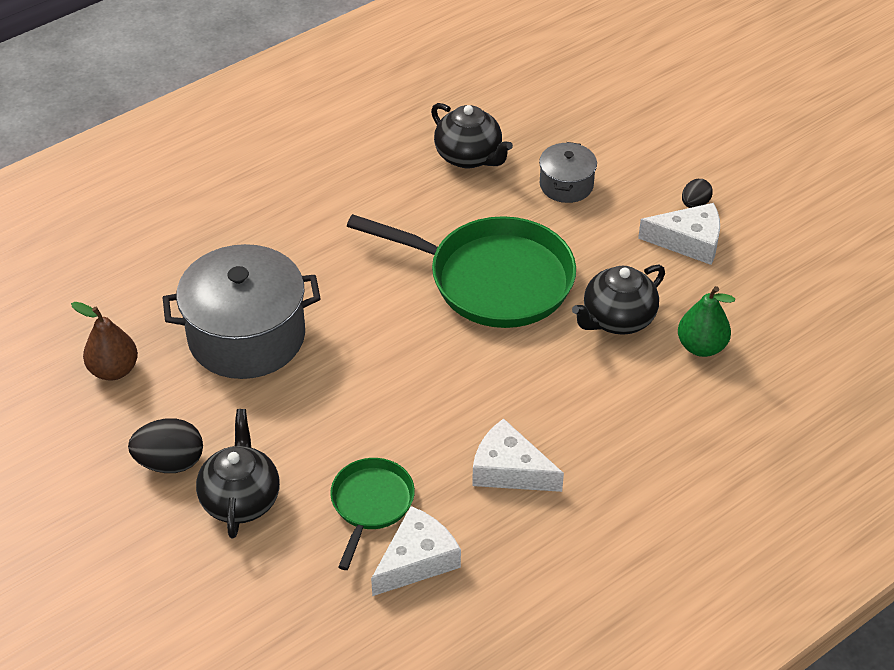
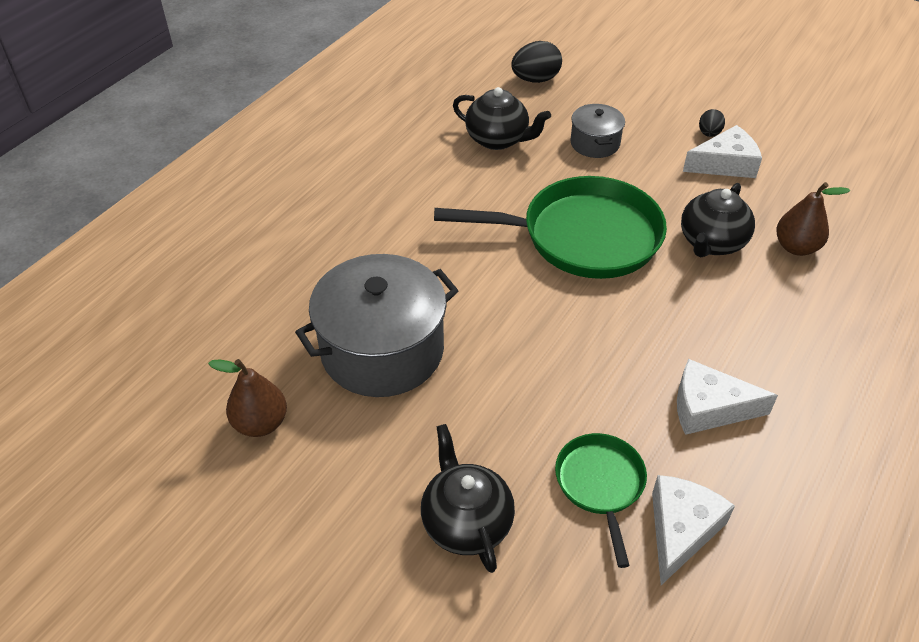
camera: 20 degrees left, 0 degrees up
(170, 462) = (370, 505): black egg -> black egg (535, 79)
(701, 347) = (796, 247): green pear -> brown pear

